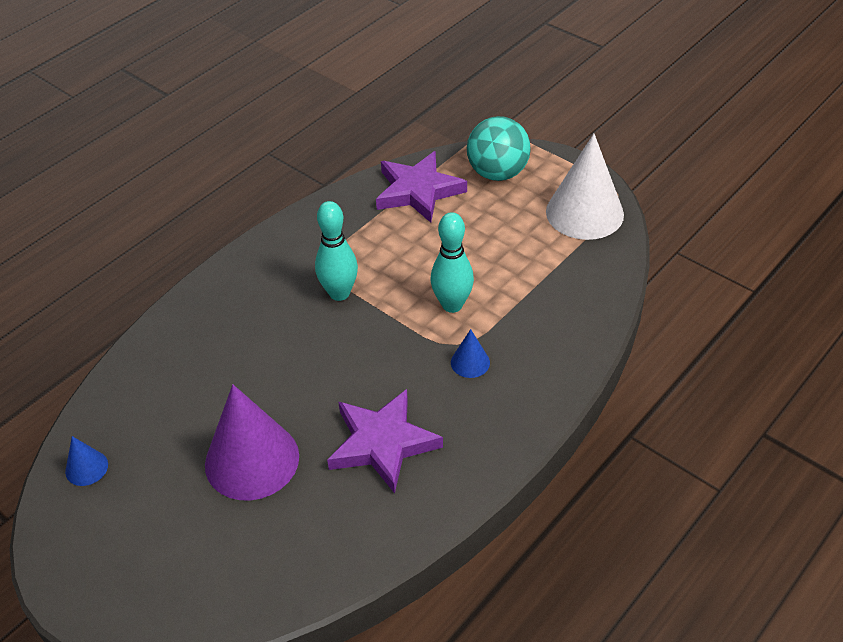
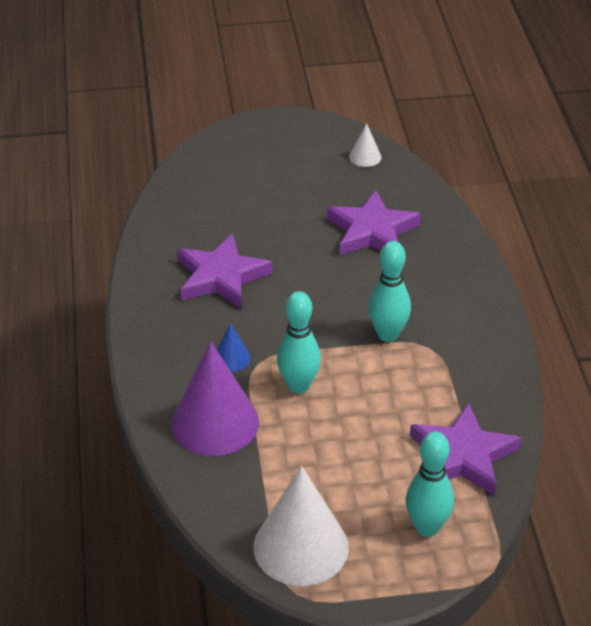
camera: 130 degrees right, 5 degrees down
(86, 468) = (365, 157): blue cone -> white cone
(211, 385) = (372, 231): none -> purple star
(252, 460) = (283, 218): purple cone -> purple cone (215, 423)
(497, 173) = (427, 527): turquoise ball -> turquoise bowling pin

